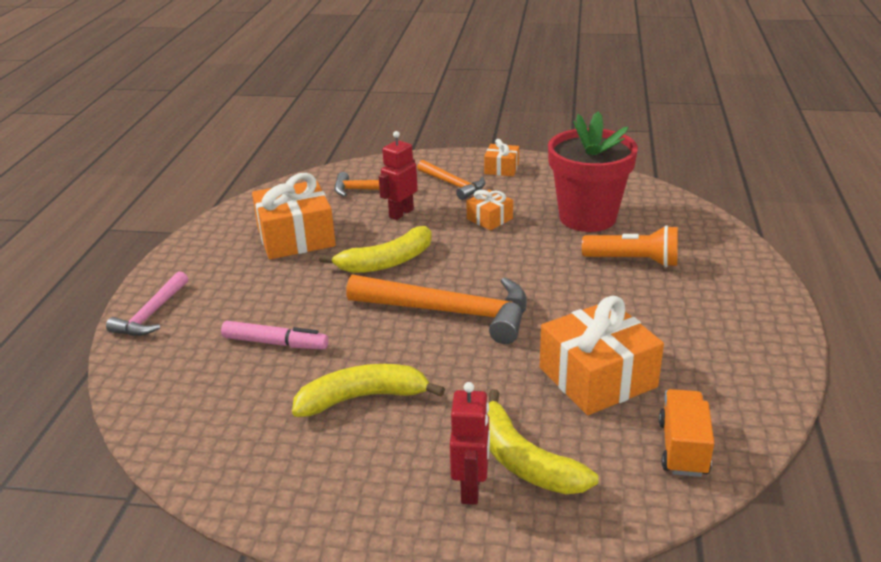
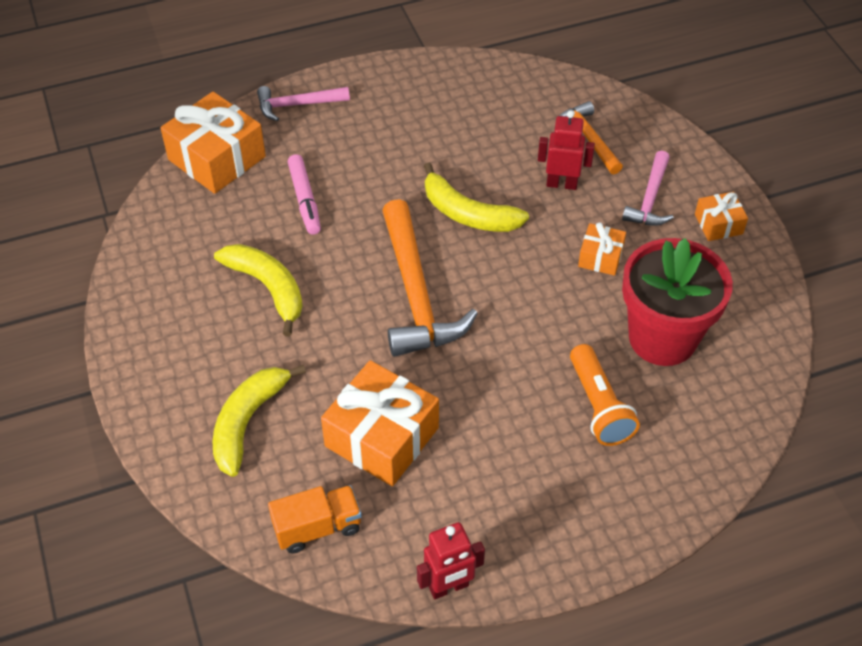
camera: 60 degrees right, 20 degrees up
(296, 237) = (466, 130): orange gift -> orange gift (217, 158)
(453, 185) = (650, 198): orange hammer -> pink hammer
(471, 489) = (201, 400): red robot -> red robot (449, 587)

